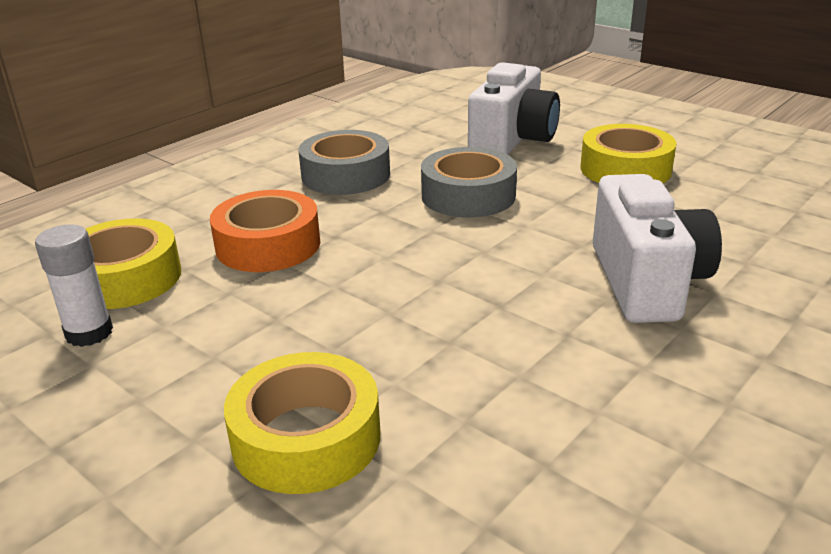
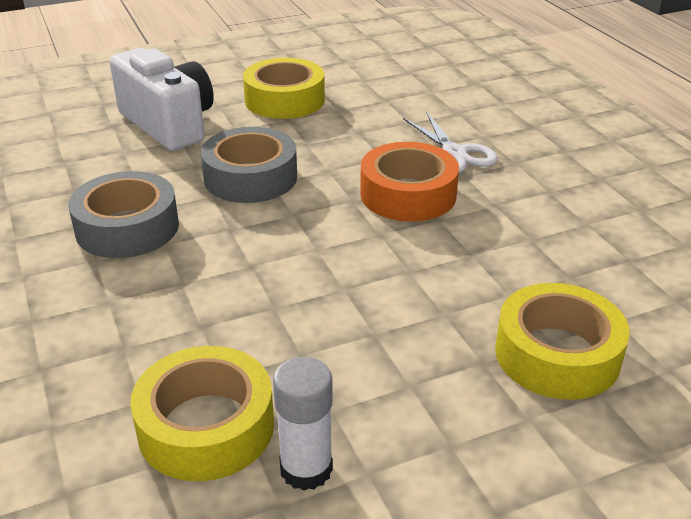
camera: 65 degrees left, 5 degrees up
(268, 245) = (230, 310): orange tape -> orange tape (408, 194)
(646, 282) = (454, 153): white camera -> white scissors

